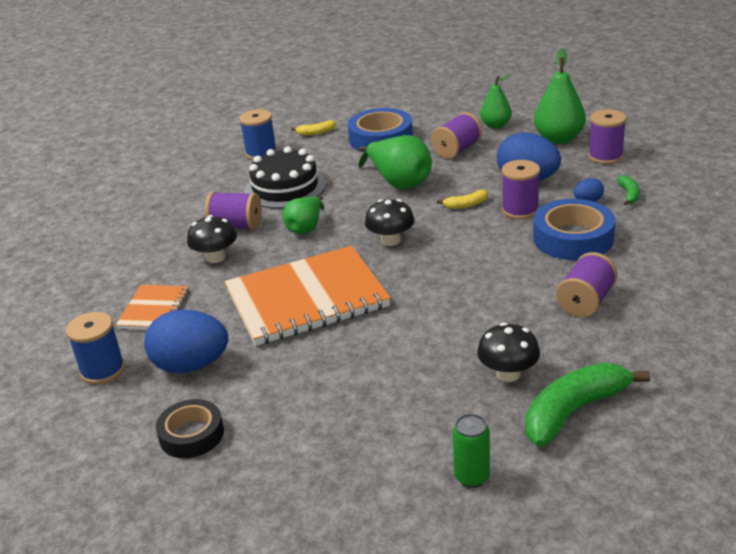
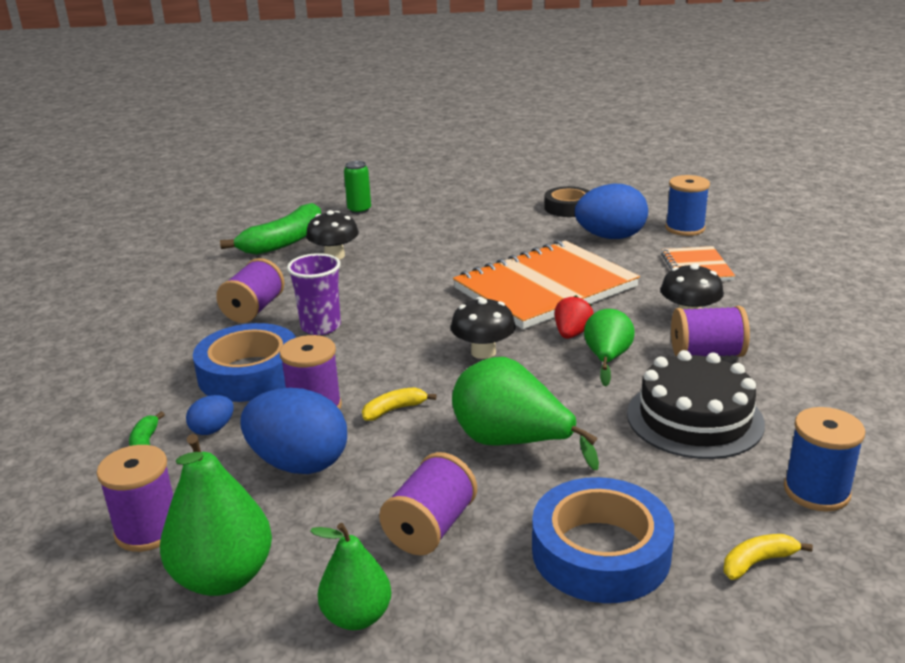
camera: 165 degrees right, 5 degrees down
(316, 250) = (572, 334): none -> red strawberry
(519, 276) = (321, 327): none -> purple cup

